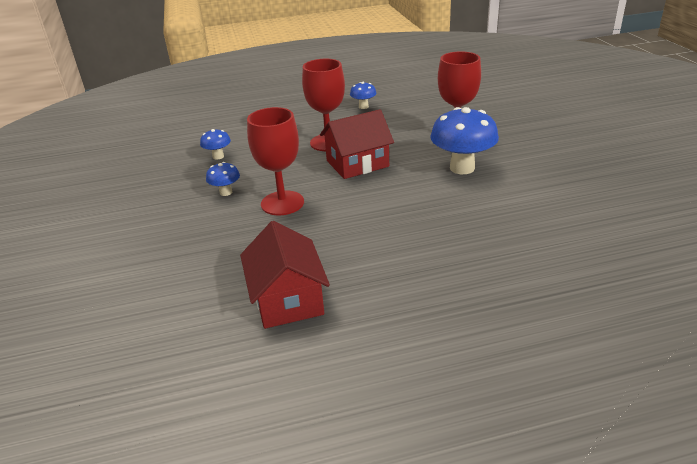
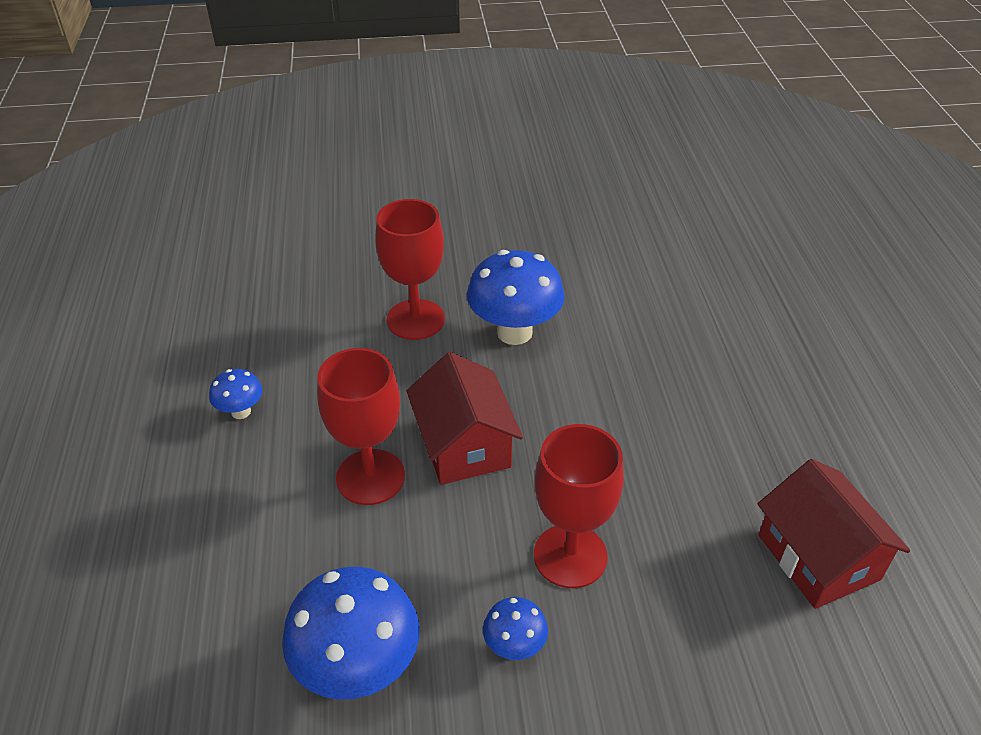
camera: 85 degrees left, 10 degrees up
(218, 156) = (358, 668): blue mushroom -> blue mushroom, size x2.00
(287, 299) = (818, 557): red house -> red house turned 75 degrees clockwise

